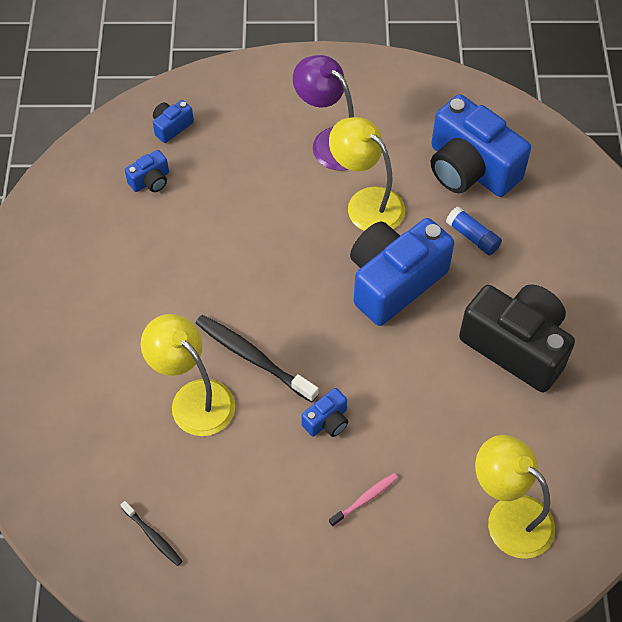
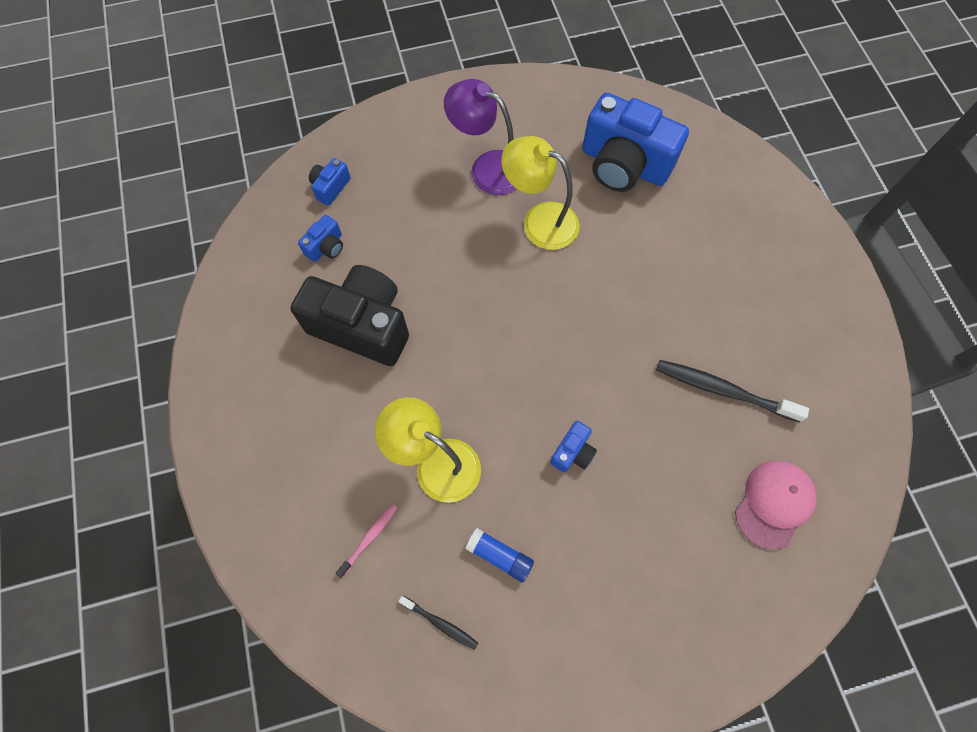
camera: 15 degrees left, 10 degrees up
(253, 358) = (481, 405): black toothbrush -> black toothbrush (723, 390)
(365, 499) = (634, 524): pink toothbrush -> pink toothbrush (369, 538)
(394, 281) = (590, 293): blue camera -> none
(472, 237) = (648, 231): blue glue stick -> blue glue stick (499, 556)
(509, 516) = (774, 503): yellow lamp -> pink cap
(516, 346) = (723, 329): black camera -> black camera (362, 326)

